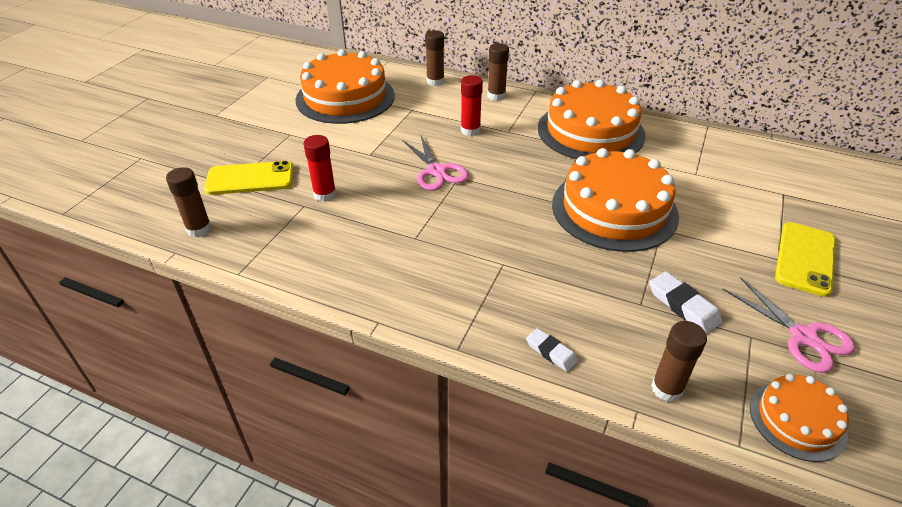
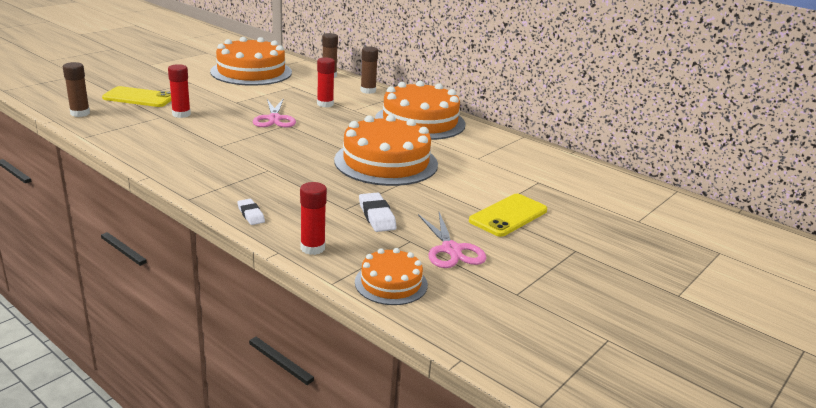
camera: 15 degrees right, 15 degrees down
(667, 388) = (312, 248): brown glue stick -> red glue stick

